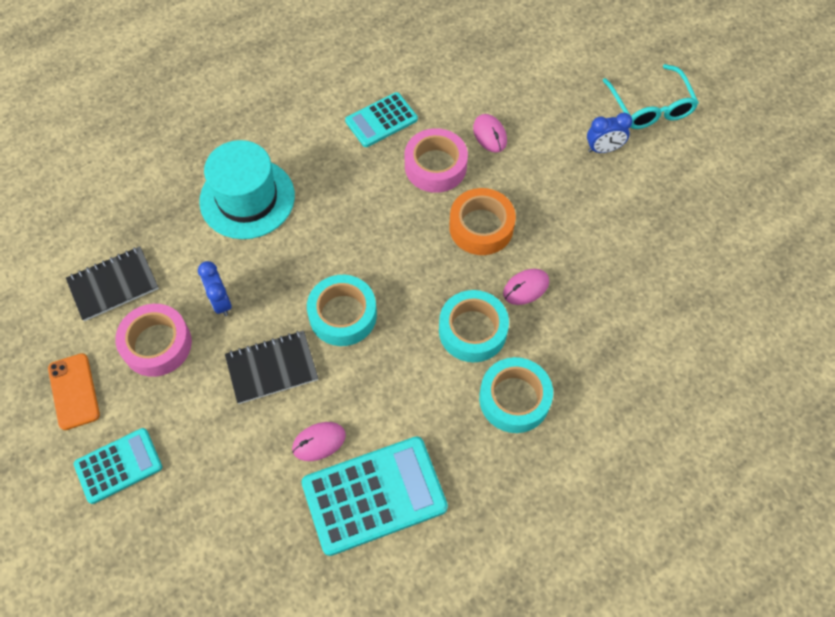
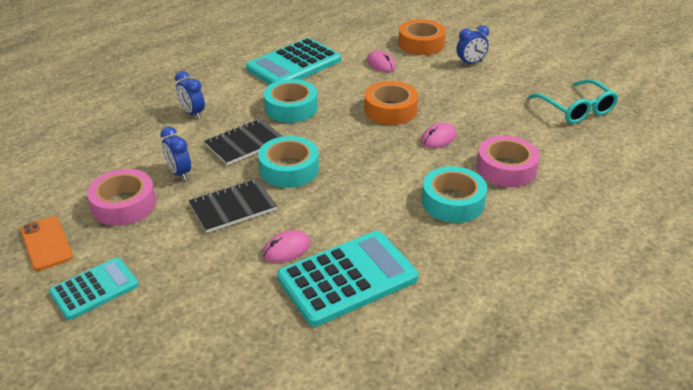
camera: 10 degrees left, 25 degrees down
(113, 285) = (80, 173): black notebook -> black notebook (244, 143)
(247, 198) = (192, 113): turquoise hat -> blue clock
(381, 120) = (294, 64): turquoise calculator -> turquoise calculator, size x1.66
(435, 166) = (343, 83): pink tape -> pink tape (506, 168)
(472, 330) = (403, 166): turquoise tape -> turquoise tape (291, 108)
(550, 99) = (421, 44): none -> orange tape
(650, 106) = (496, 40): turquoise glasses -> turquoise glasses (576, 109)

